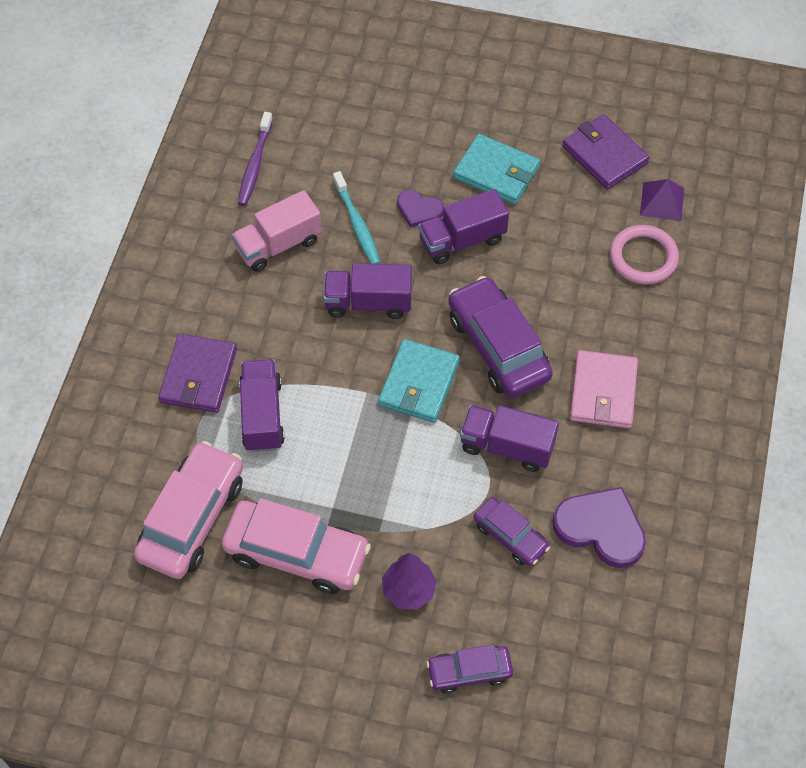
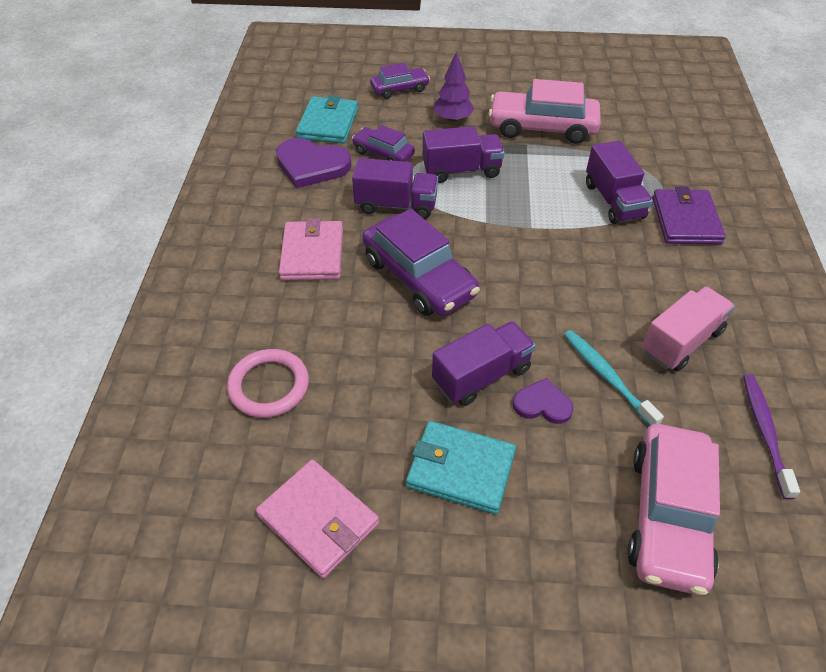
camera: 170 degrees right, 10 degrees down
(192, 518) = (630, 136): pink car -> pink car (668, 516)
(368, 302) = (560, 298): purple truck -> purple truck (461, 170)
(419, 383) = (486, 239): turquoise wallet -> turquoise wallet (328, 123)
(604, 154) = (318, 520): purple wallet -> pink wallet
(662, 201) = (242, 461): purple pyramid -> none

